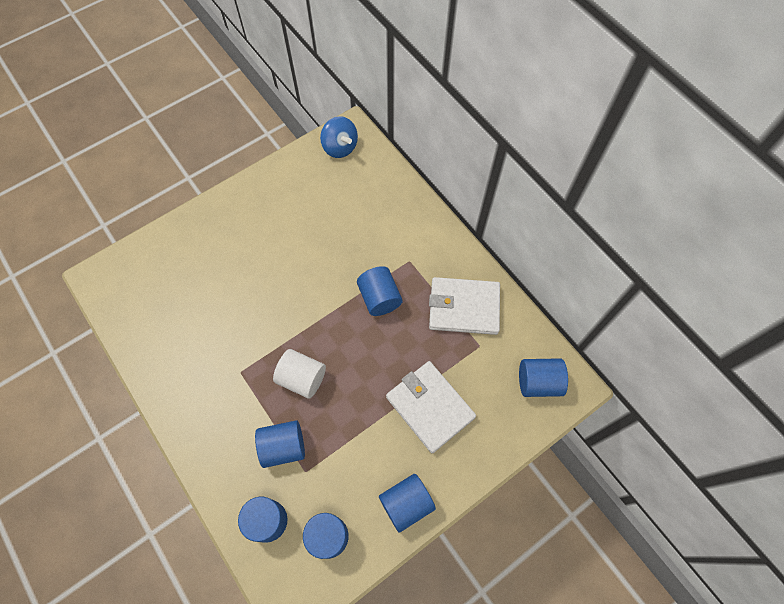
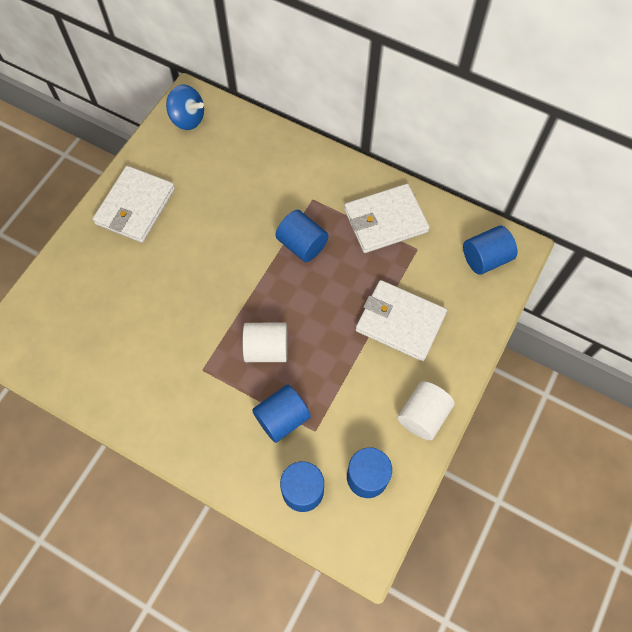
camera: 25 degrees left, 0 degrees up
(259, 206) = (135, 206): none -> white wallet
(406, 504) = (423, 416): blue cylinder -> white cylinder

